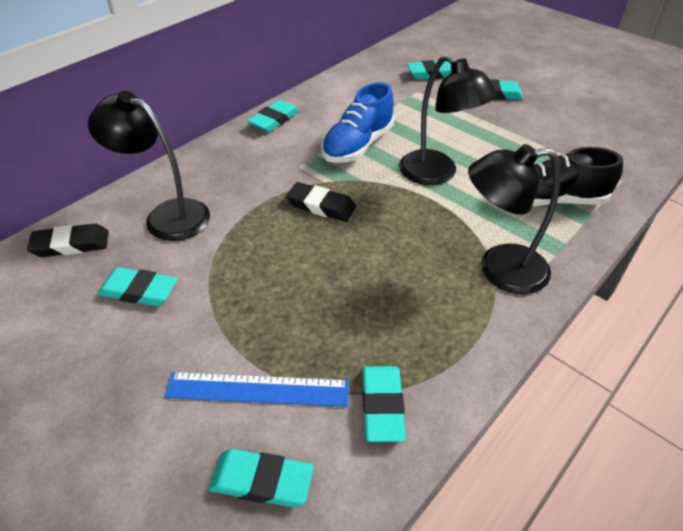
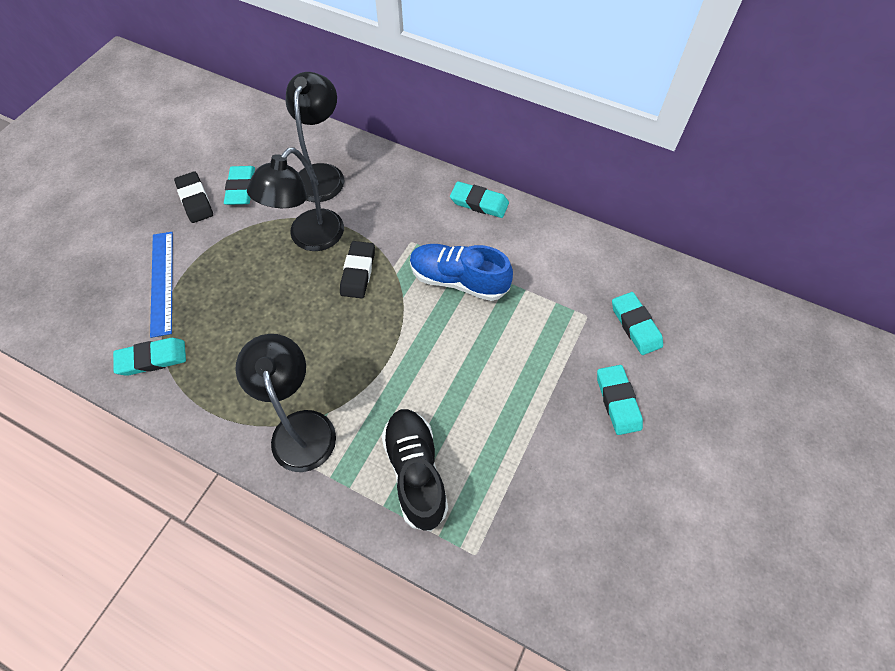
camera: 75 degrees right, 15 degrees up
(71, 244) = (280, 134): black eraser -> black eraser (195, 200)
(262, 481) = (96, 303): turquoise eraser -> none
(437, 174) = (431, 357): black lamp -> black lamp (309, 238)

